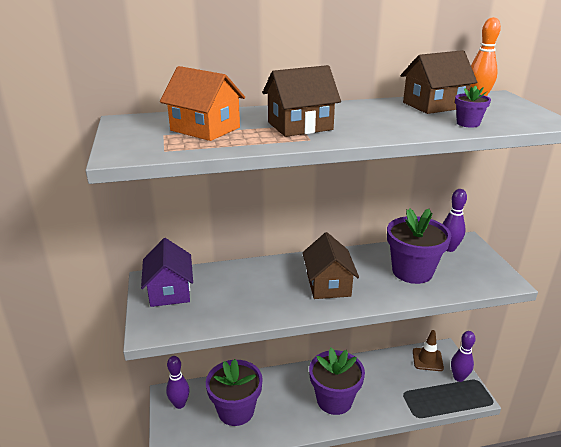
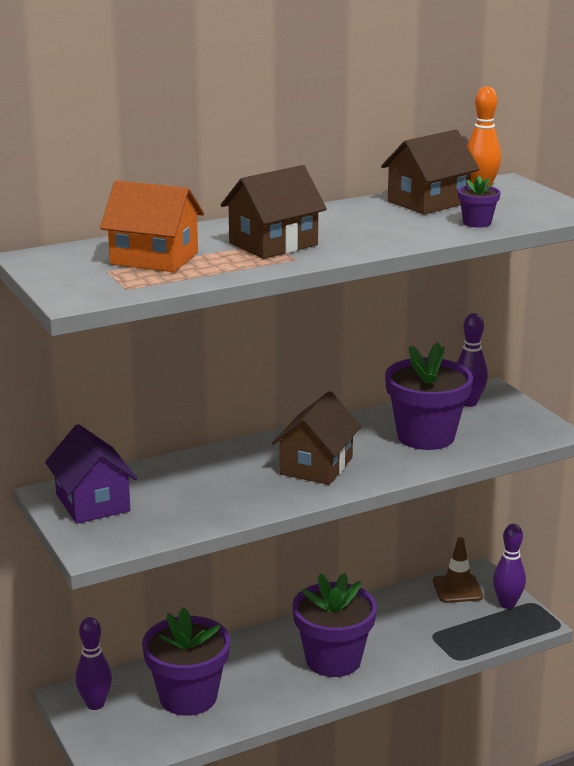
camera: 15 degrees left, 5 degrees down
(328, 284) = (316, 466): brown house -> brown house turned 45 degrees clockwise

